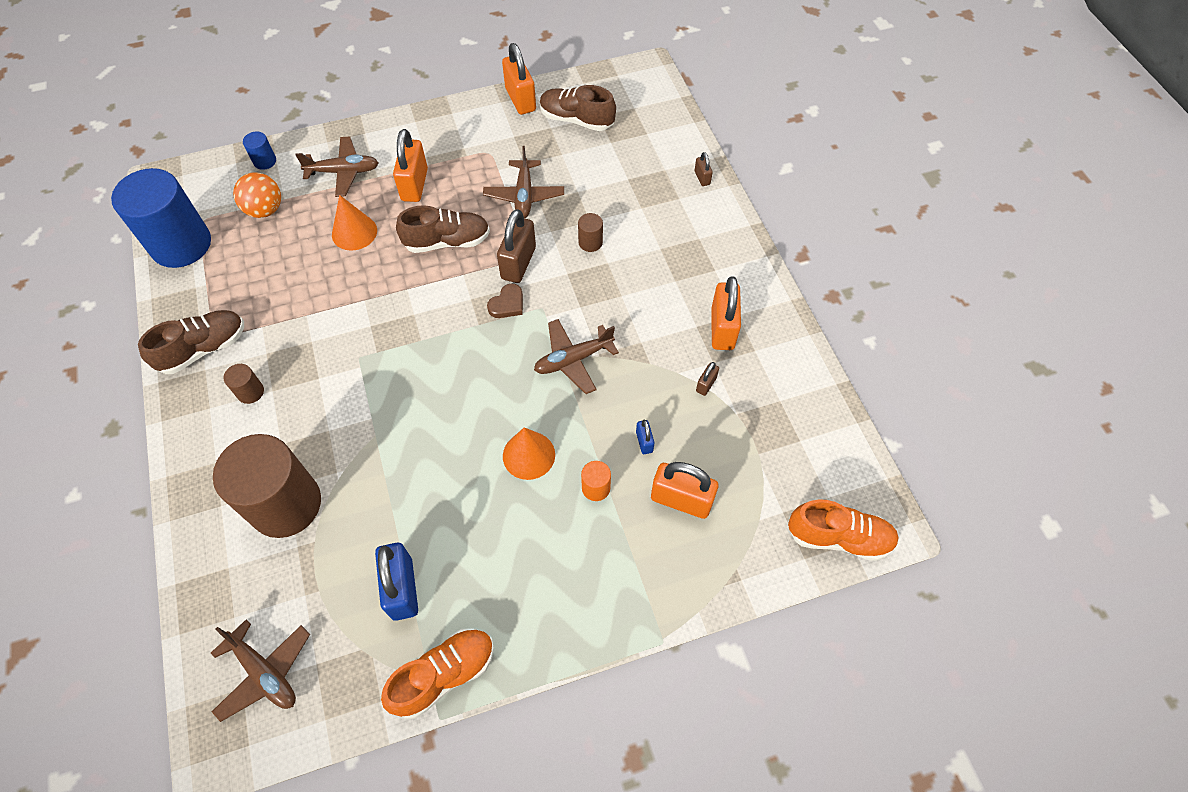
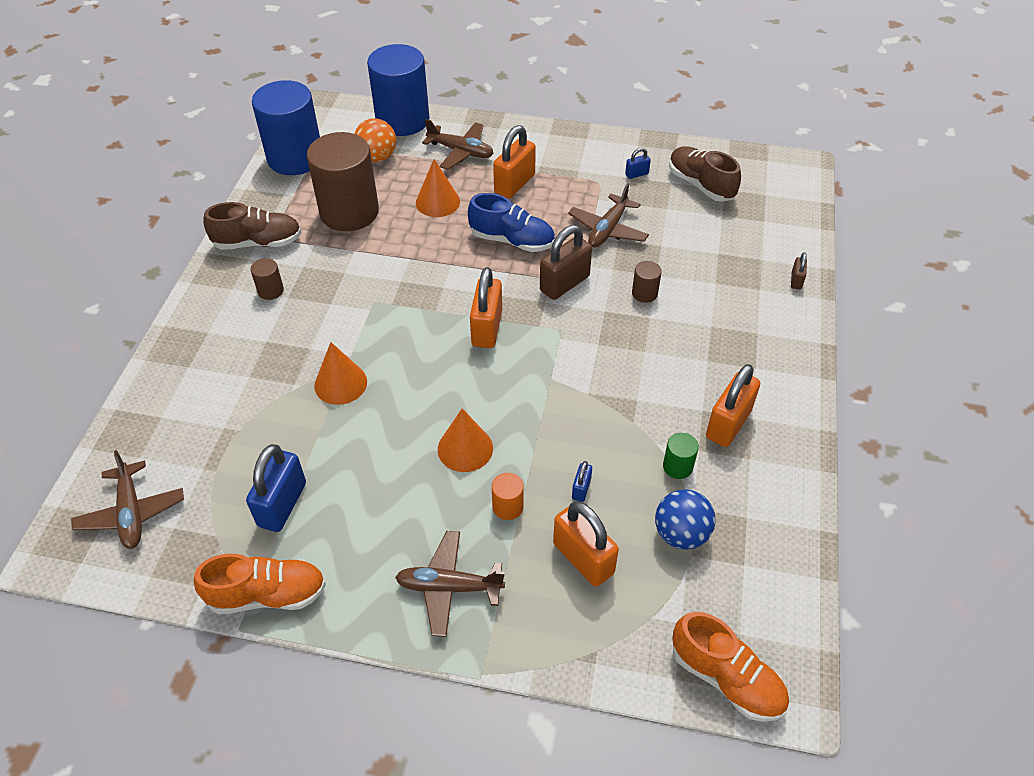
camera: 30 degrees right, 10 degrees down
(265, 161) = (402, 120): blue cylinder -> blue cylinder, size x2.46
(285, 504) = (237, 390): brown cylinder -> brown cylinder (349, 212)
(380, 450) = (340, 383): none -> orange cone
(447, 241) = (512, 240): brown shoe -> blue shoe
(507, 304) = (531, 313): brown heart -> none
(517, 131) = (636, 174): none -> blue padlock
(520, 99) = (658, 149): orange padlock -> orange padlock (487, 328)
(573, 360) = (561, 386): brown plane -> brown plane (449, 587)
(706, 384) = (677, 466): brown padlock -> green cylinder
(741, 440) = (681, 534): none -> blue ball

